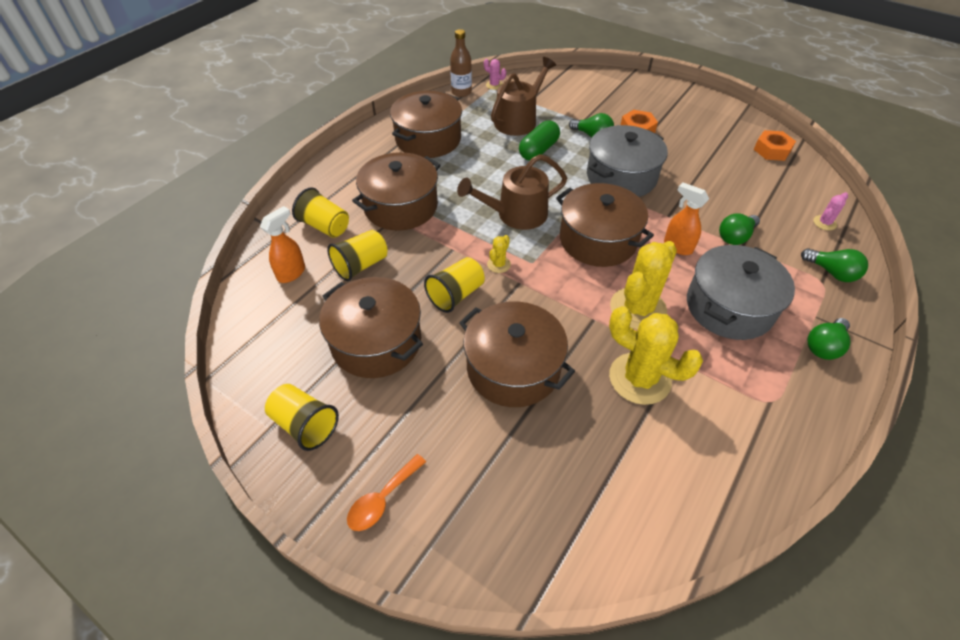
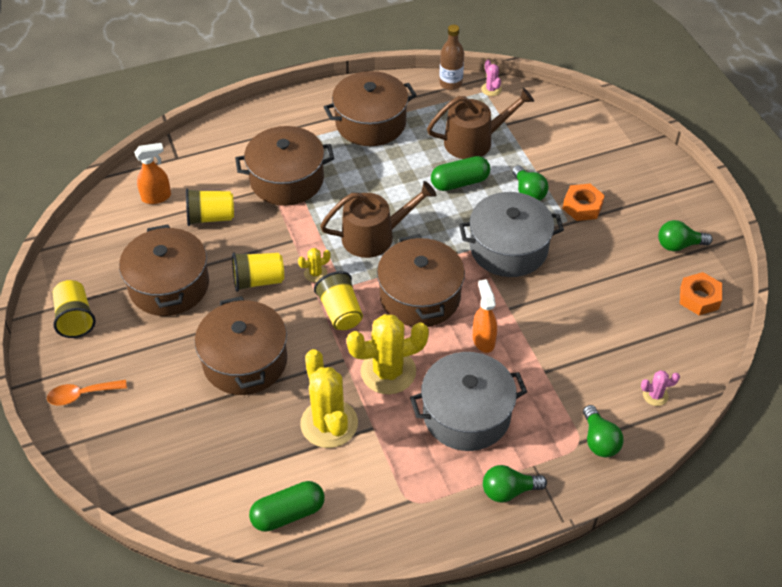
camera: 35 degrees right, 0 degrees up
(325, 226) = (213, 168): yellow cup -> yellow cup (340, 312)
(516, 214) = (374, 236): brown watering can -> brown watering can turned 150 degrees clockwise
(694, 482) = (288, 514): none -> green capsule
(735, 237) = (548, 360): green light bulb -> green light bulb (679, 245)

